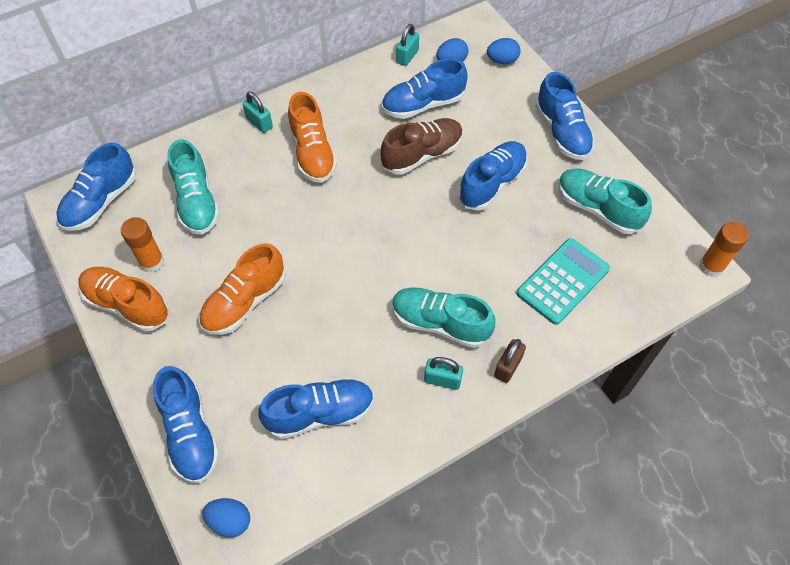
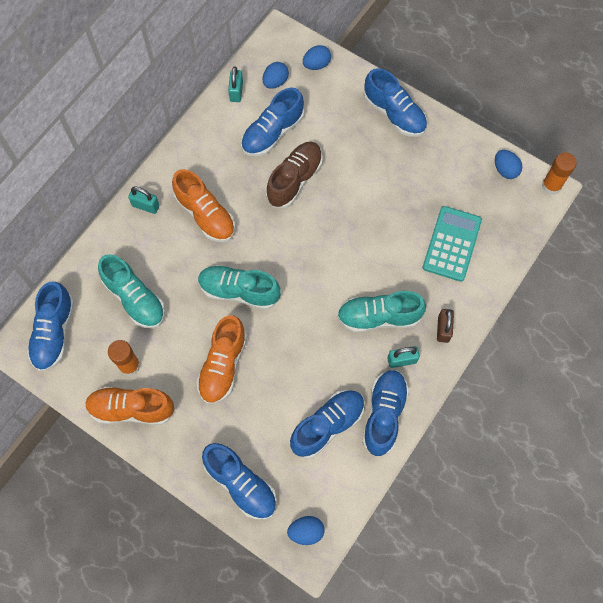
camera: 25 degrees left, 10 degrees up
(492, 183) = (362, 183): blue shoe -> blue shoe (384, 414)
(597, 208) = (450, 171): turquoise shoe -> turquoise shoe (239, 291)
(662, 230) = (505, 170): none -> blue egg

